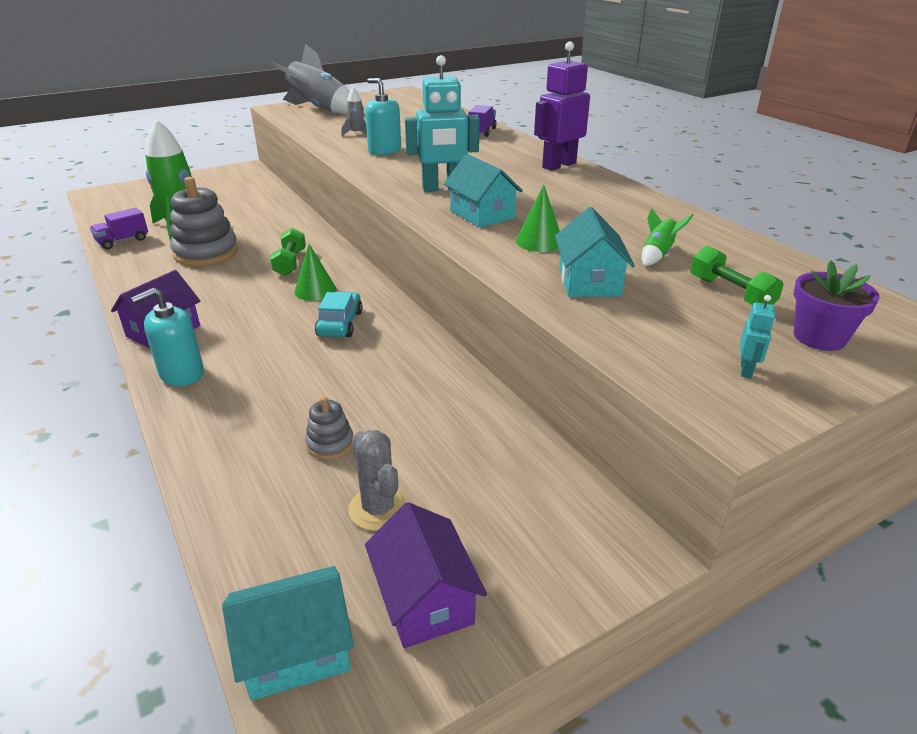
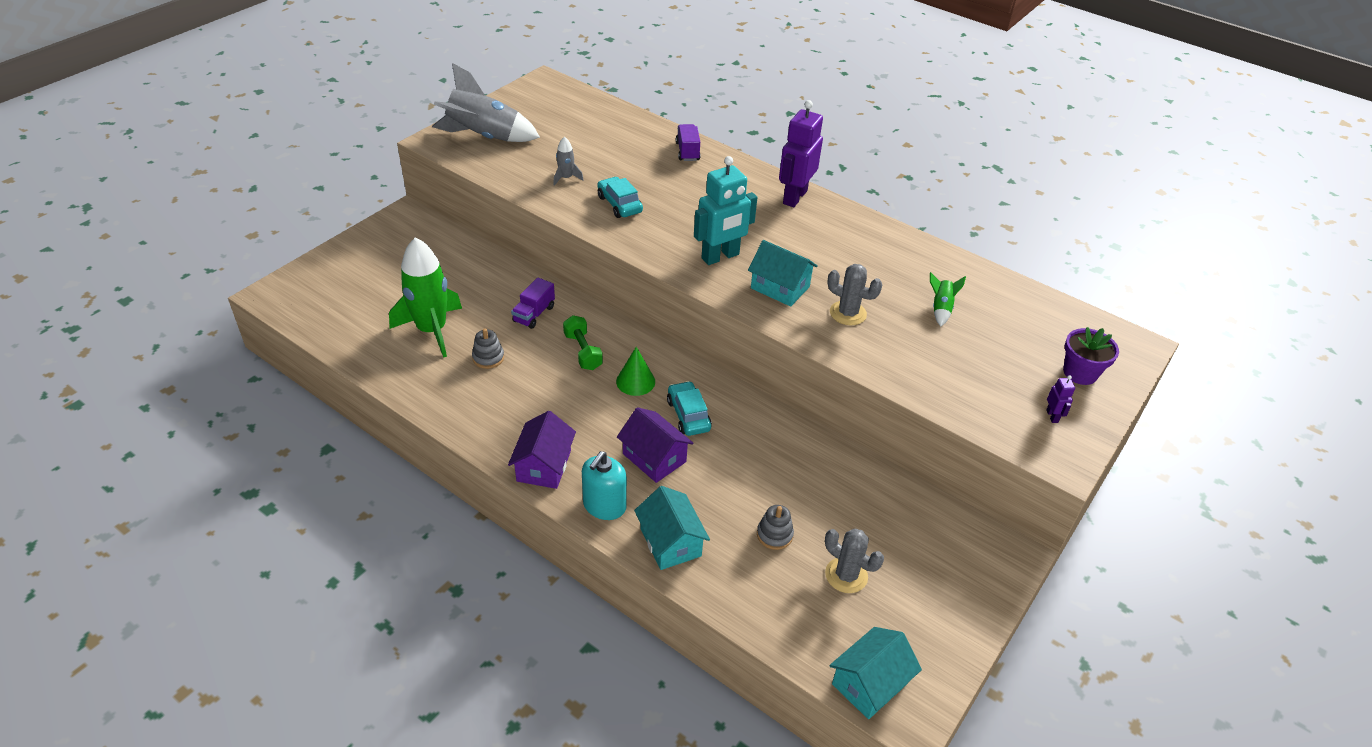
camera: 25 degrees left, 10 degrees up
(123, 241) = (384, 362): purple truck -> purple truck (534, 314)
(206, 253) = (488, 358): grey stacking toy -> grey stacking toy, size x0.49
(384, 150) = (619, 204): turquoise soap dispenser -> turquoise car
(424, 599) = (917, 627): purple house -> purple house (654, 458)
(539, 241) = (848, 313): green cone -> grey cactus
(589, 281) = (912, 353): turquoise house -> turquoise house (670, 542)
(730, 293) = (1009, 341): green dumbbell -> none
(746, 370) = (1052, 416): turquoise robot -> purple robot

